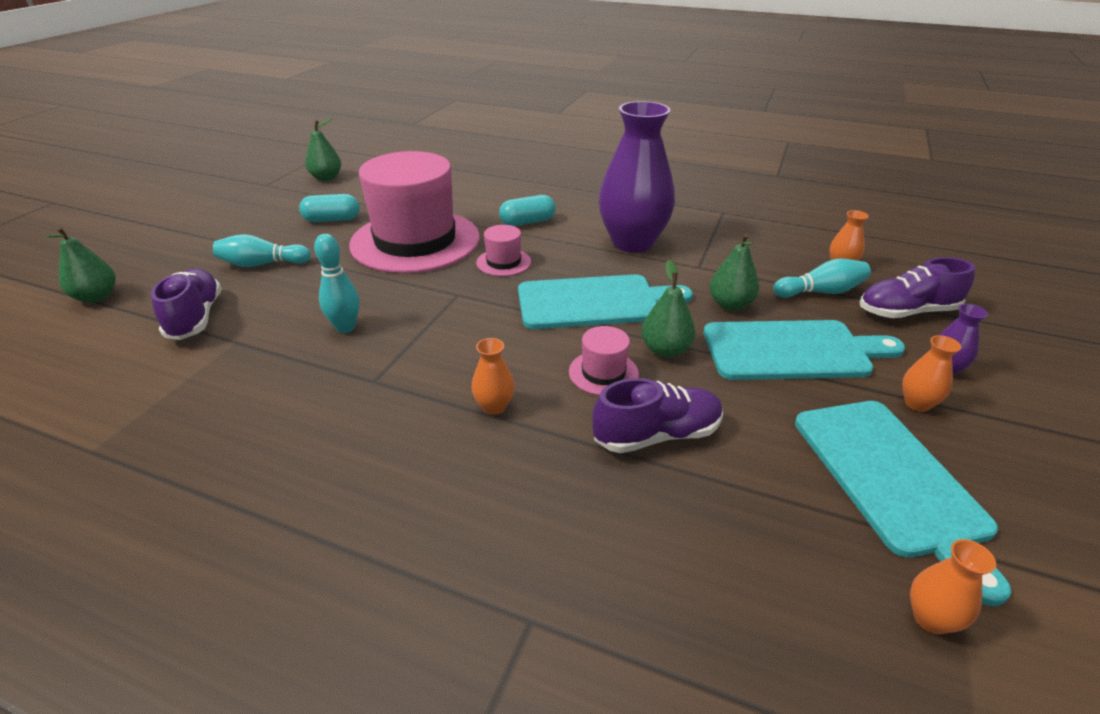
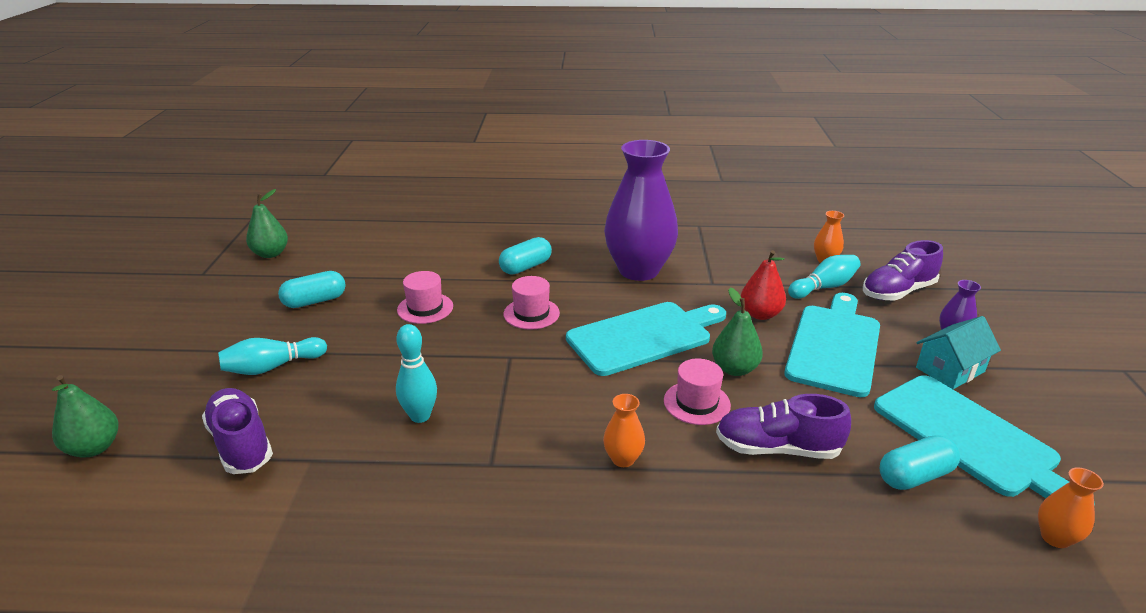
camera: 20 degrees left, 5 degrees down
(415, 241) = (425, 308): pink hat -> pink hat, size x0.41
(656, 435) = (777, 448): purple shoe -> purple shoe turned 135 degrees counterclockwise
(730, 305) = (760, 314): green pear -> red pear
(792, 351) = (834, 346): turquoise cutting board -> turquoise cutting board turned 45 degrees counterclockwise
(794, 502) = (914, 476): none -> turquoise capsule
(917, 403) = (950, 370): orange vase -> turquoise house

